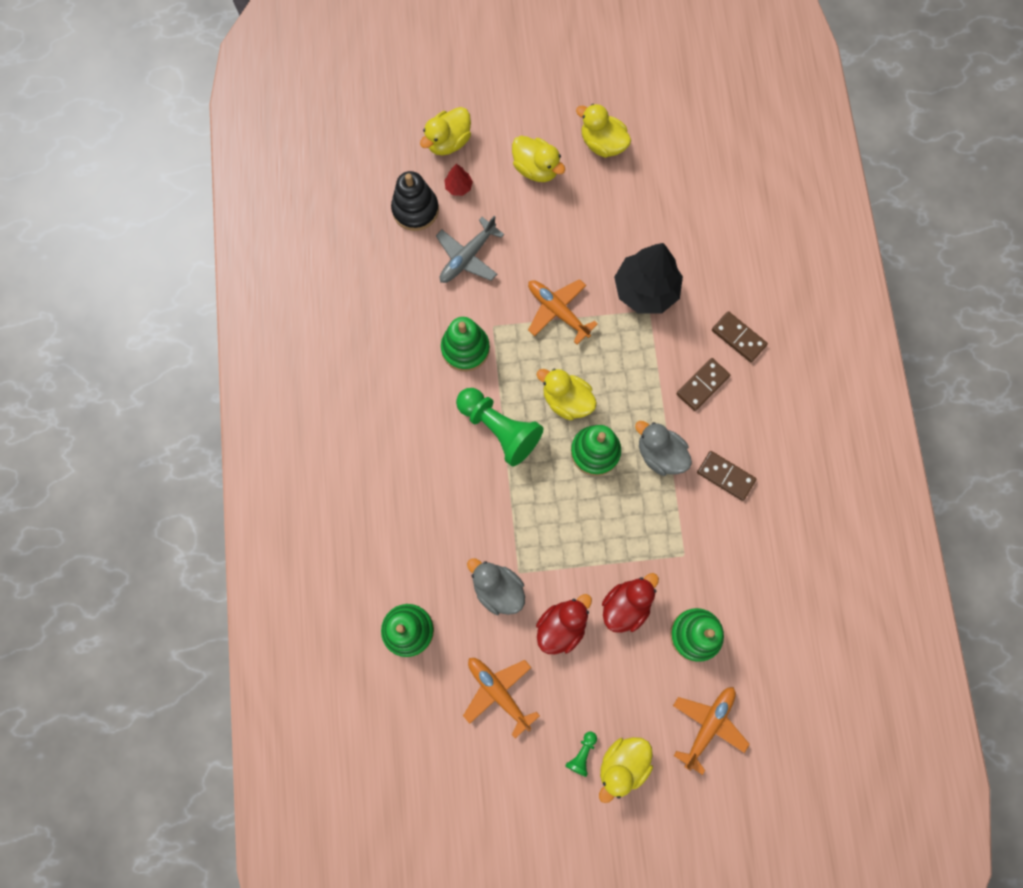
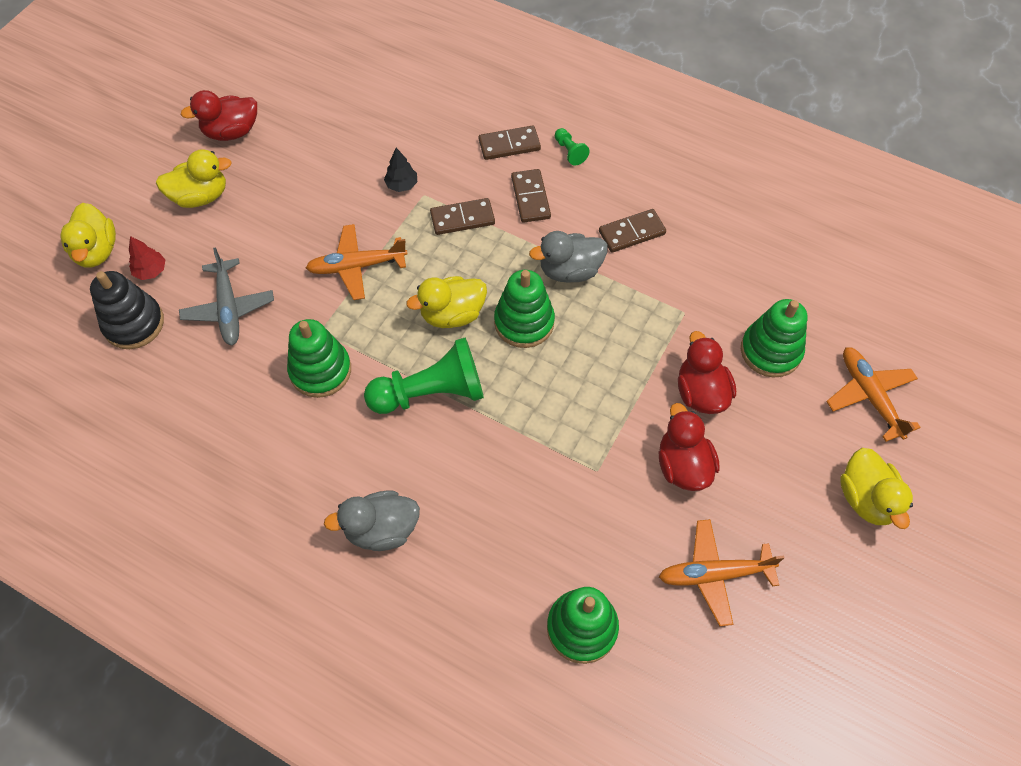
camera: 55 degrees left, 15 degrees down
(498, 589) = (600, 503): grey duck -> grey duck (381, 529)
(582, 754) = (833, 531): green pawn -> green pawn (569, 152)
(602, 144) = (231, 132): yellow duck -> red duck
(646, 290) = (402, 185): black tree -> black tree, size x0.43
(648, 351) = (462, 218): none -> brown domino

